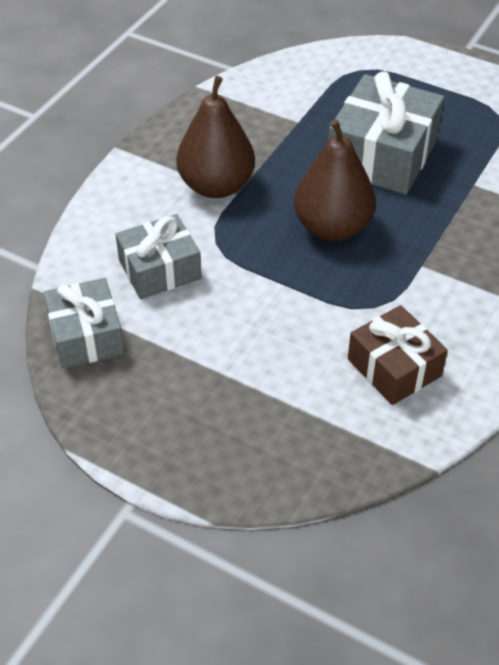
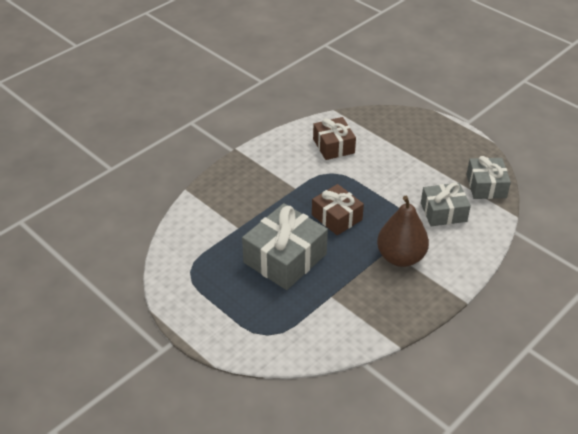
camera: 165 degrees left, 5 degrees down
(332, 228) = (337, 217): brown pear -> brown gift

